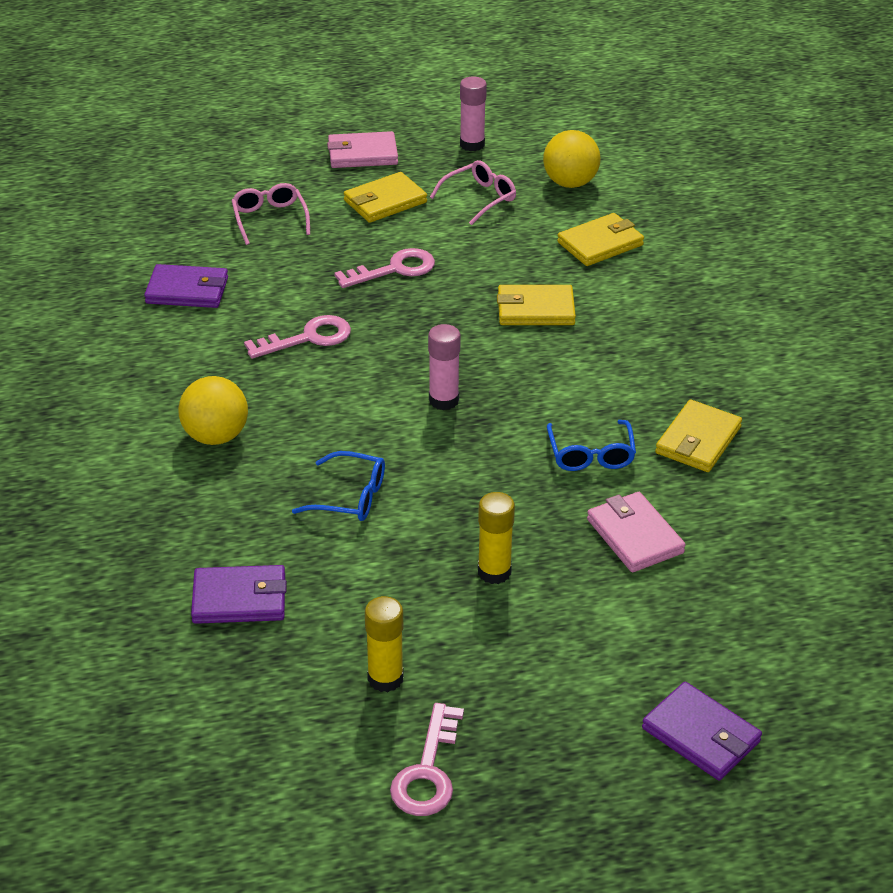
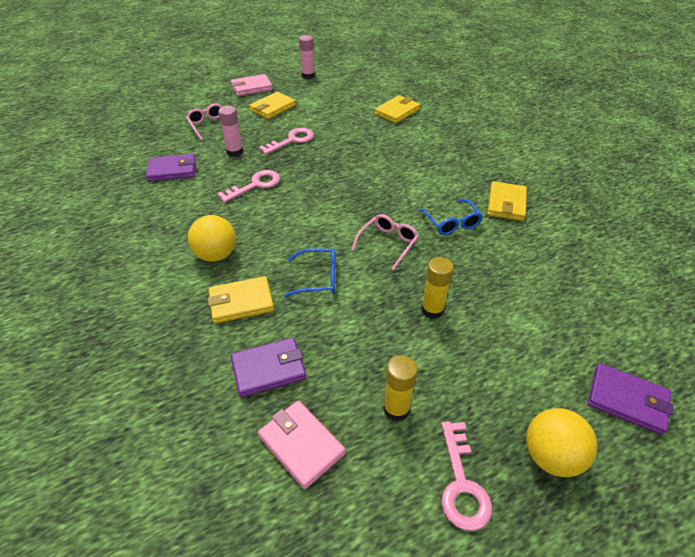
camera: 15 degrees left, 5 degrees up
(443, 400) = (351, 207): pink glue stick -> pink glue stick (235, 152)
(479, 198) = (323, 99): pink glasses -> pink glasses (388, 243)
(535, 309) = (379, 149): yellow wallet -> yellow wallet (241, 302)
(570, 183) = (367, 86): yellow ball -> yellow ball (551, 456)
(634, 536) = (504, 268): pink wallet -> pink wallet (301, 445)

